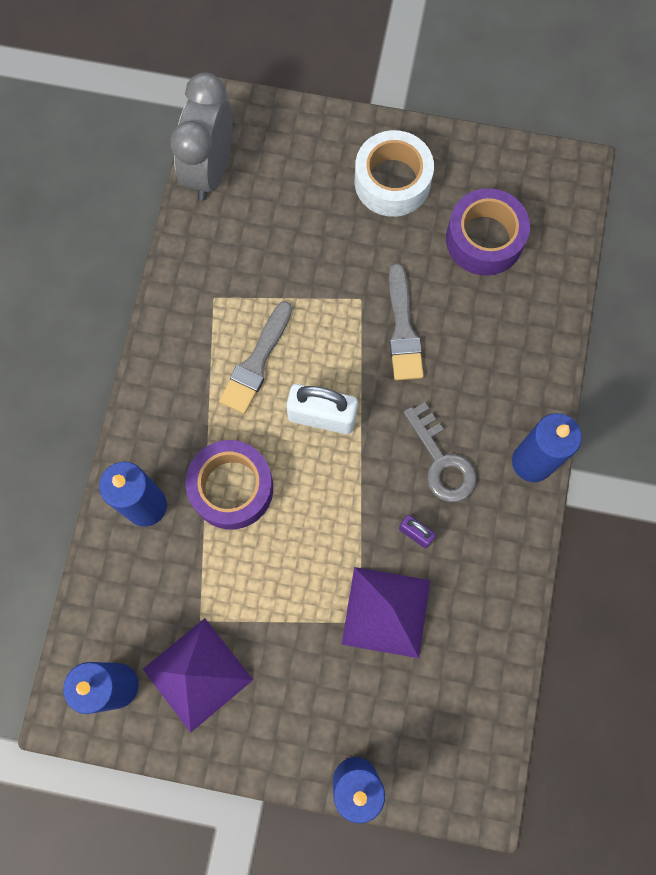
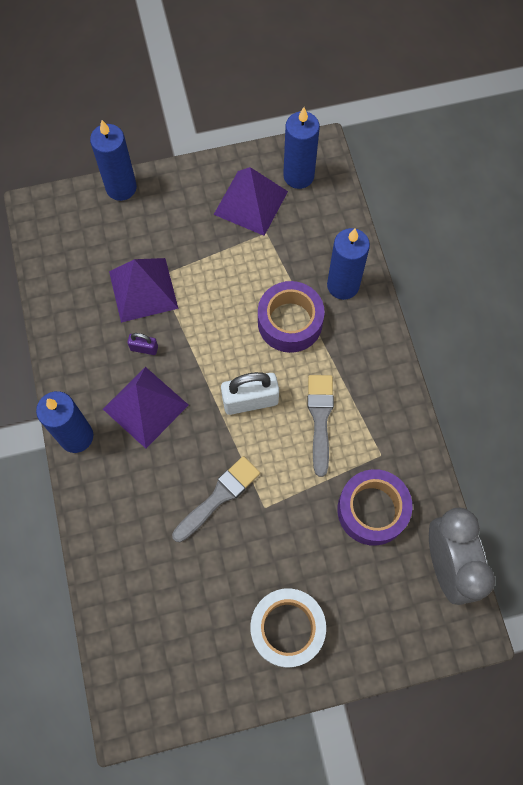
camera: 155 degrees right, 5 degrees down
(403, 329) = (219, 497): grey brush -> grey brush turned 75 degrees clockwise
(442, 461) = (145, 407): grey key -> purple pyramid
(484, 239) = (184, 610): purple tape -> purple tape (372, 510)

